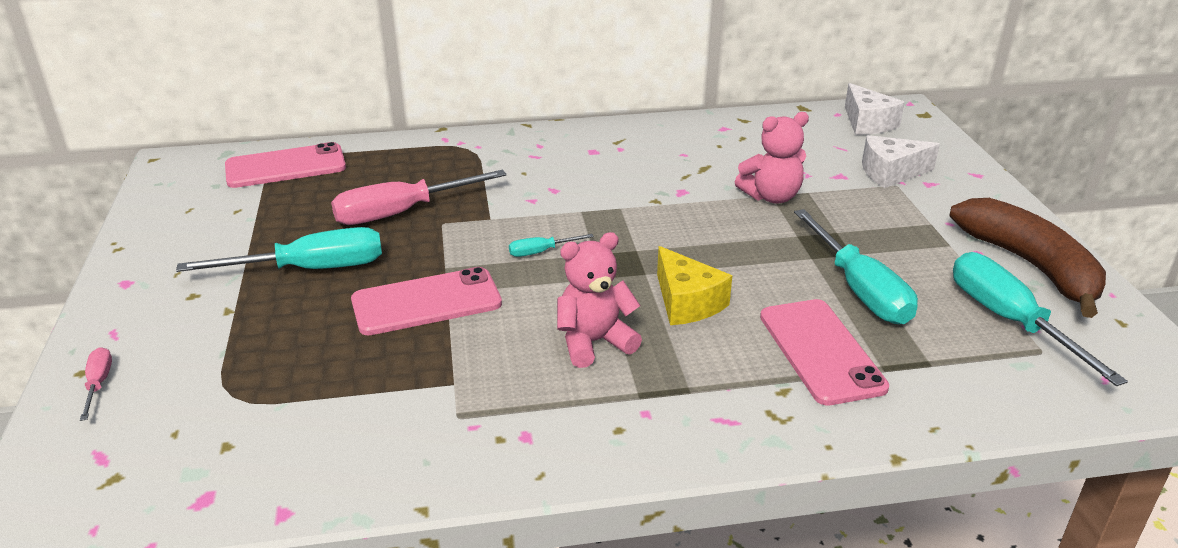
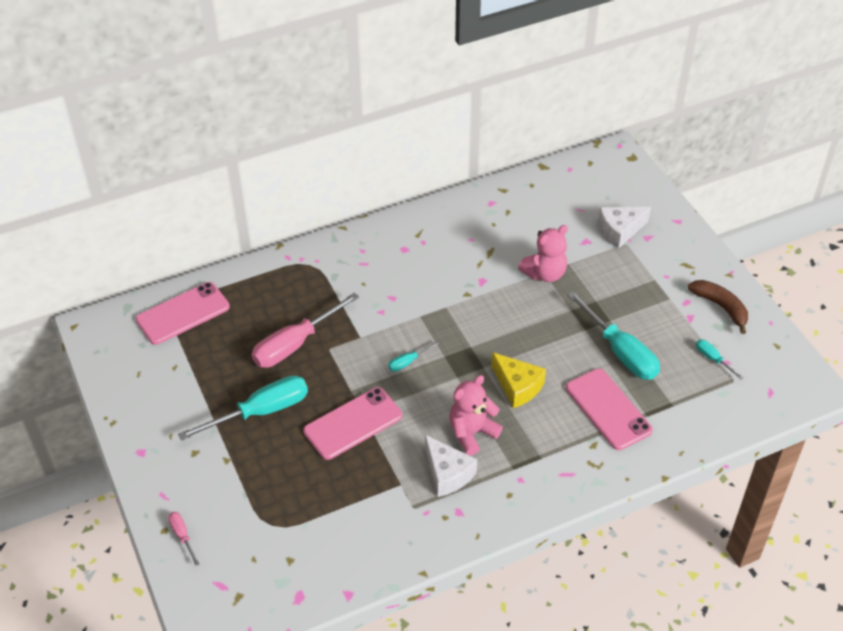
camera: 15 degrees left, 15 degrees up
(867, 123) = (593, 176): white cheese -> white cheese (447, 473)
(1009, 321) = (713, 359): turquoise screwdriver -> turquoise screwdriver, size x0.46
(1030, 266) = (721, 307): brown banana -> brown banana, size x0.61

